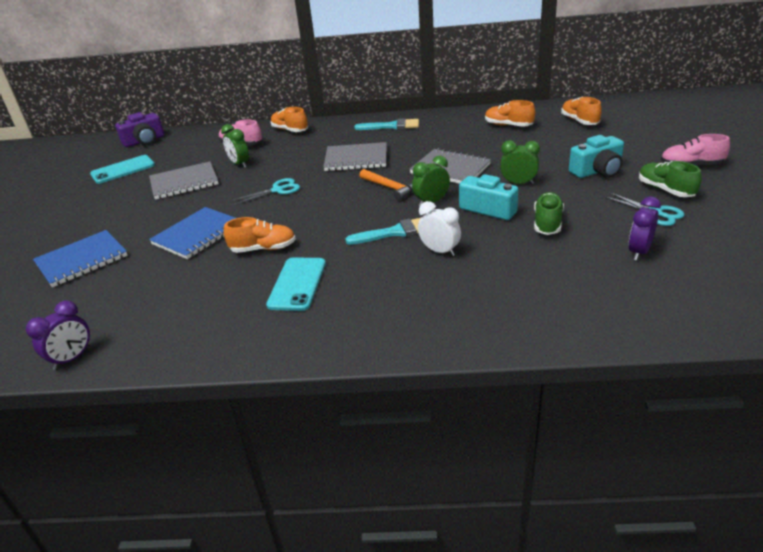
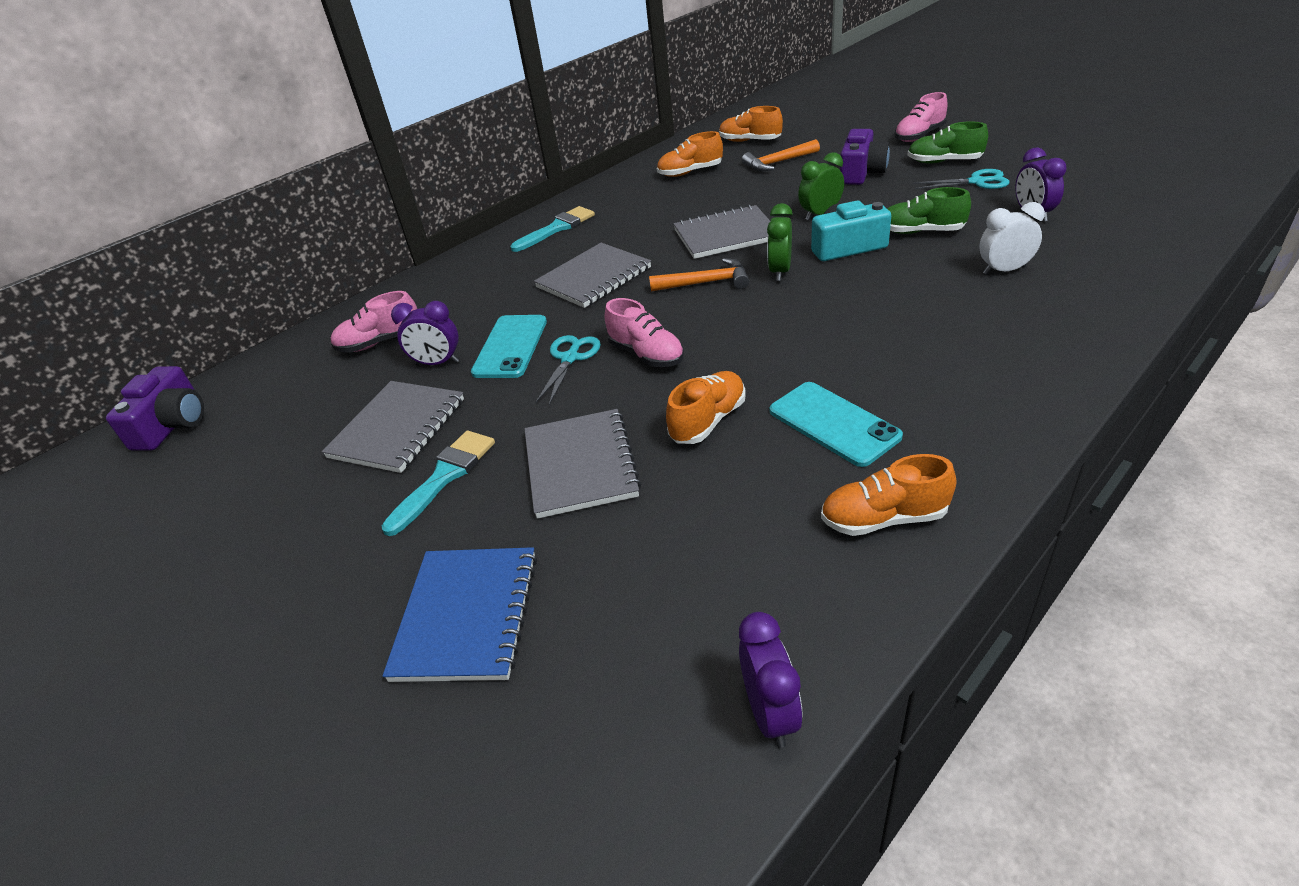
camera: 45 degrees left, 5 degrees up
(123, 170) = (228, 478): turquoise phone -> turquoise phone (510, 347)
(198, 235) = (581, 465): blue notebook -> grey notebook
(239, 164) = (437, 363): green clock -> purple clock
(290, 130) = (420, 293): orange shoe -> orange shoe (883, 518)
(302, 206) = (646, 355): none -> pink shoe
(395, 232) = (811, 316): turquoise brush -> turquoise brush (444, 477)
(439, 251) = (892, 306): white clock -> white clock (1004, 270)
(547, 223) = (921, 231): green shoe -> green shoe turned 45 degrees counterclockwise
(565, 142) = (778, 163): none -> orange hammer
(597, 171) = (861, 172): turquoise camera -> purple camera

